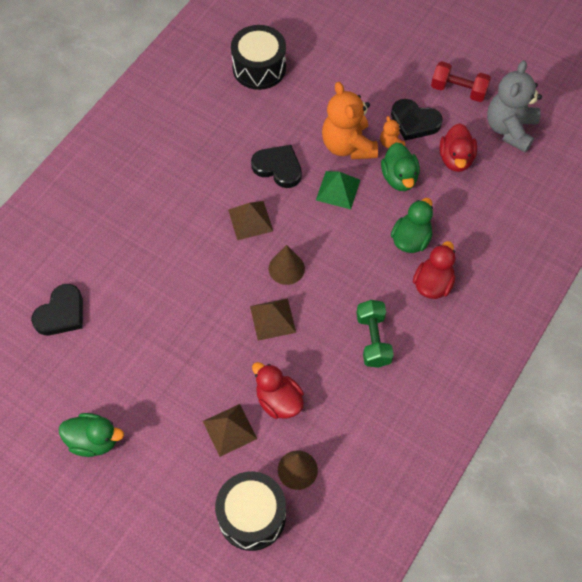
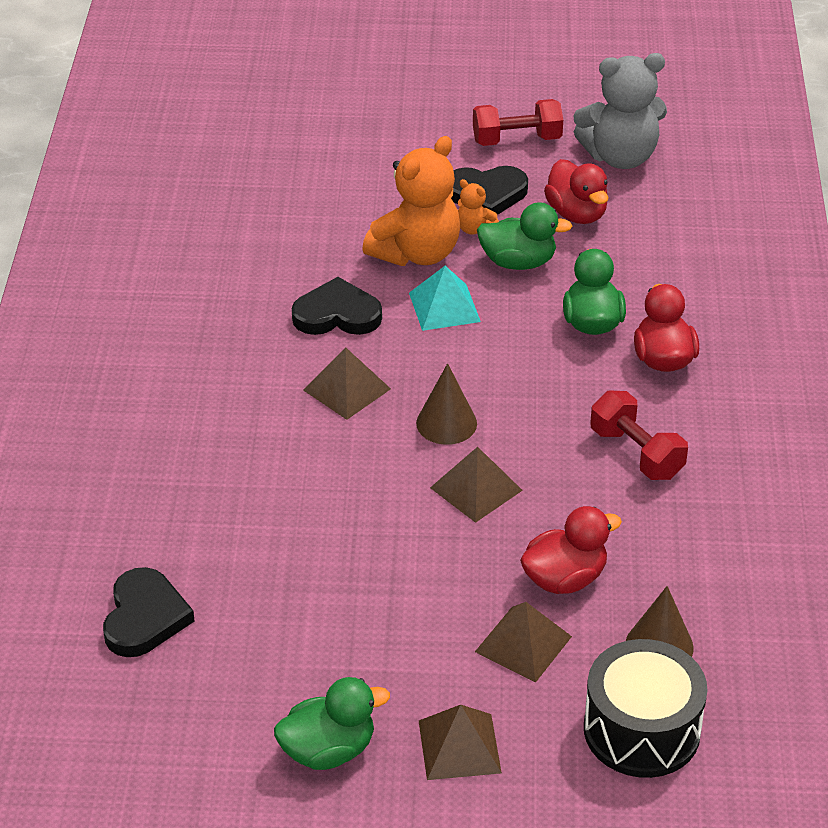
camera: 30 degrees left, 20 degrees down
(156, 474) = (459, 746): none -> brown pyramid
(259, 68) = (213, 213): black drum -> none
(278, 401) = (565, 578): red duck -> red duck turned 135 degrees clockwise
(338, 190) = (444, 307): green pyramid -> turquoise pyramid
(348, 145) = (416, 253): orange teddy bear -> orange teddy bear turned 90 degrees counterclockwise
(373, 340) = (636, 453): green dumbbell -> red dumbbell
(399, 178) = (518, 262): green duck -> green duck turned 45 degrees counterclockwise
(510, 129) = (620, 157): grey teddy bear -> grey teddy bear turned 90 degrees counterclockwise

